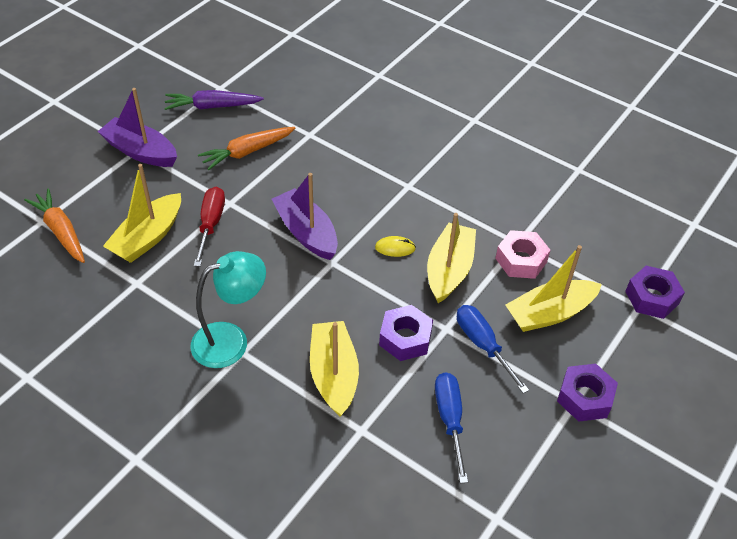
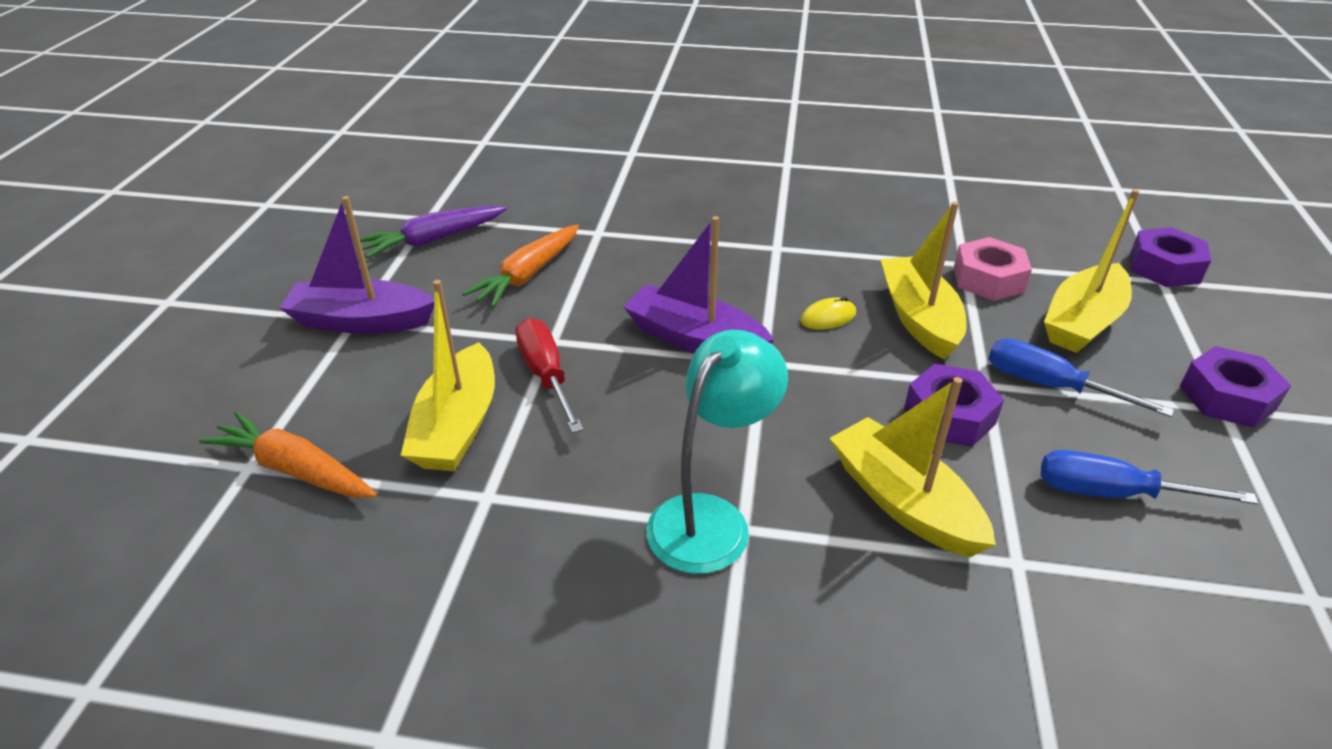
camera: 25 degrees left, 10 degrees down
(449, 419) = (1111, 493): blue screwdriver -> blue screwdriver turned 45 degrees counterclockwise

